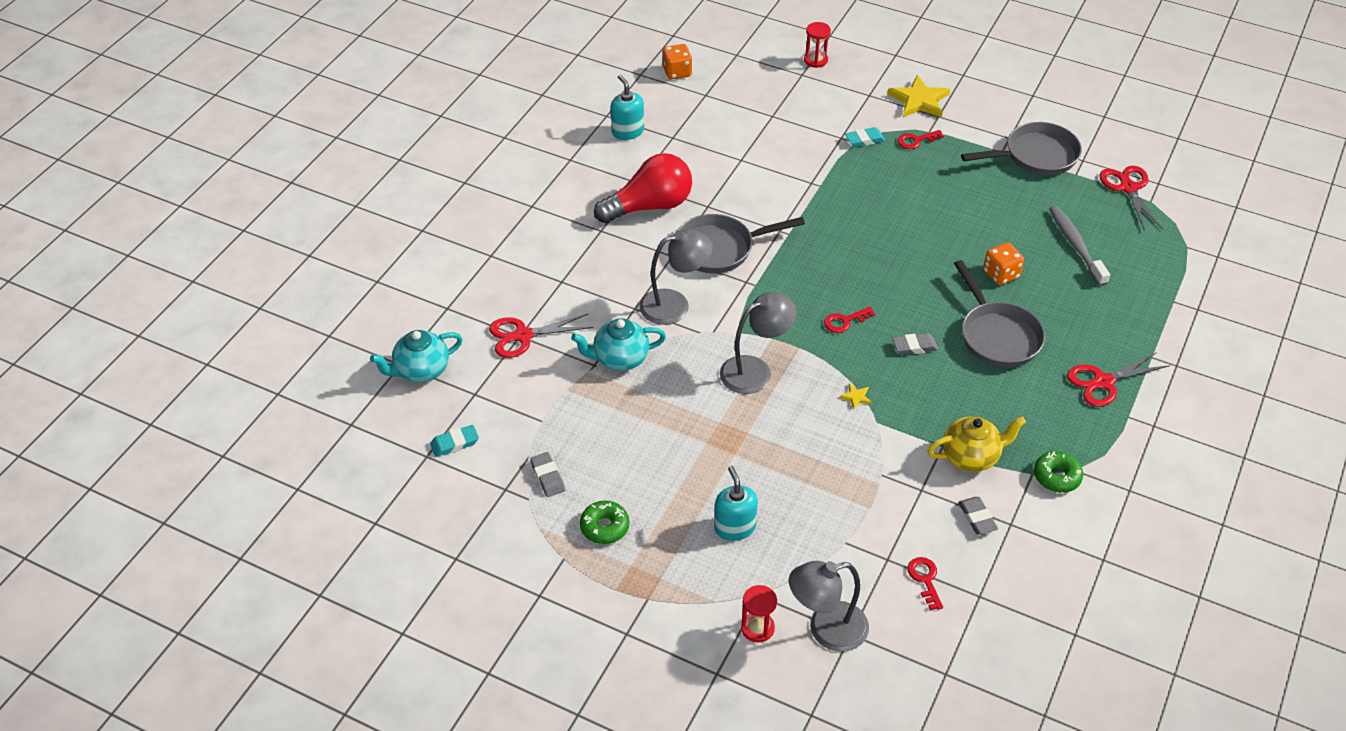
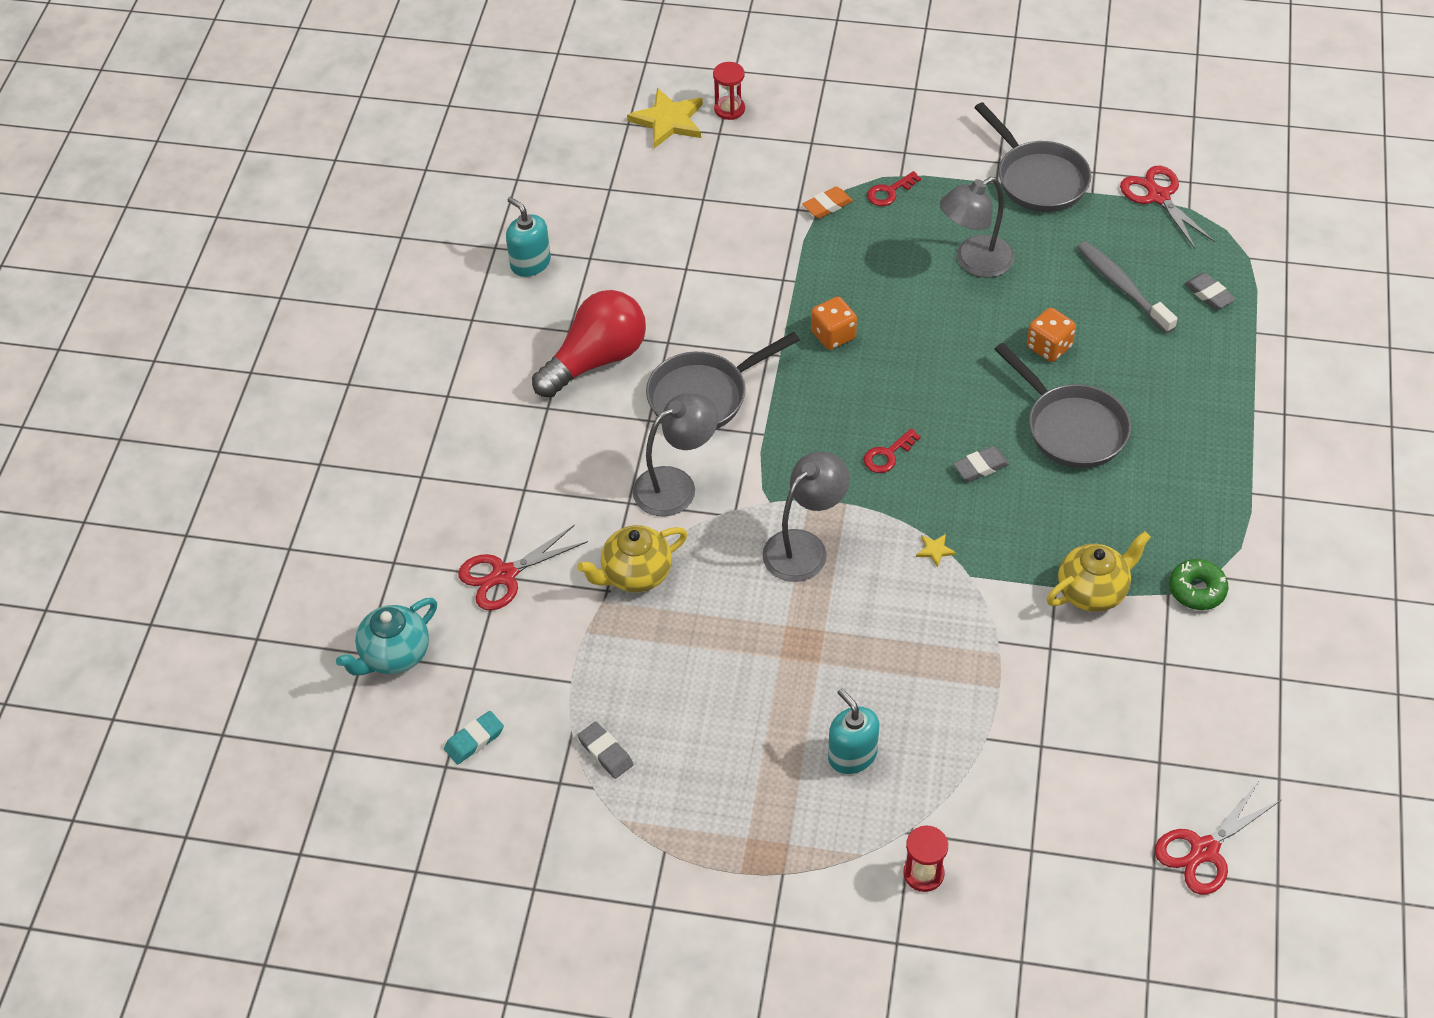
camera: 15 degrees left, 5 degrees up
(604, 527) = (698, 798): green donut -> none
(620, 359) = (635, 574): turquoise teapot -> yellow teapot
(677, 72) = (562, 165): orange dice -> orange dice (833, 335)
(826, 630) = (1002, 853): grey lamp -> grey lamp (974, 262)
(864, 140) = (827, 205): turquoise eraser -> orange eraser
(919, 100) = (875, 136): yellow star -> yellow star (668, 121)
(925, 579) = (1092, 758): red key -> none
(977, 518) = (1125, 666): grey eraser -> grey eraser (1209, 294)
(1036, 156) = (1038, 179): grey pan -> grey pan turned 90 degrees clockwise
(1103, 382) = (1210, 456): red scissors -> red scissors (1204, 850)

